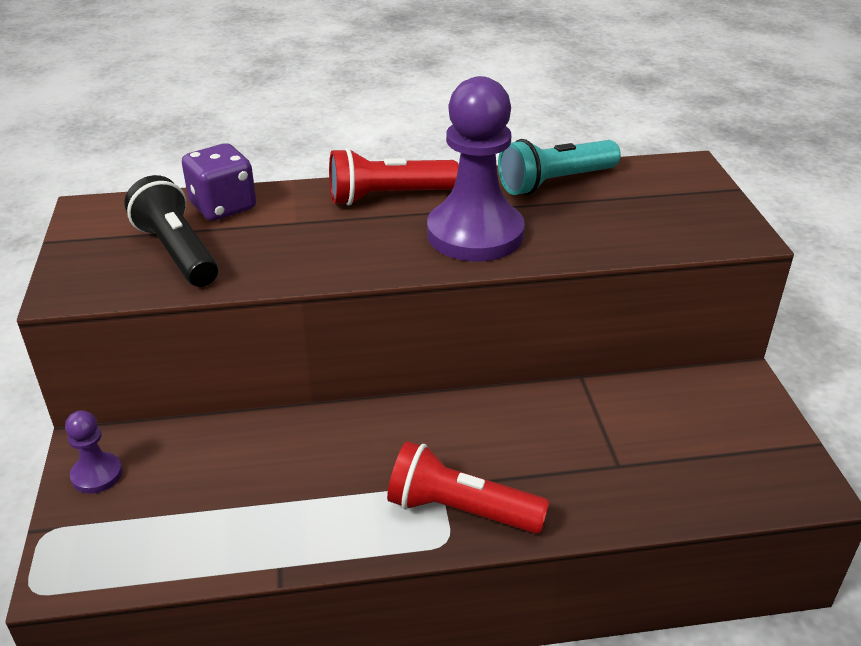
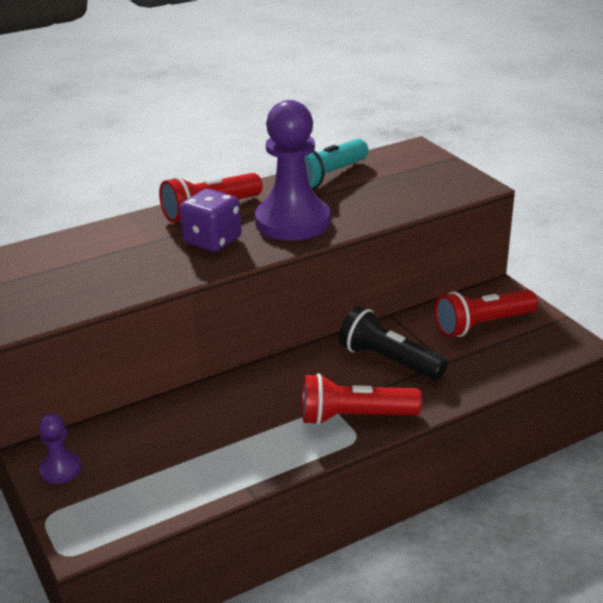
camera: 20 degrees left, 5 degrees down
(177, 252) = (71, 281): black flashlight -> black flashlight (388, 361)
(223, 207) = (82, 243): purple dice -> purple dice (212, 241)
(694, 424) = (482, 325): none -> red flashlight

